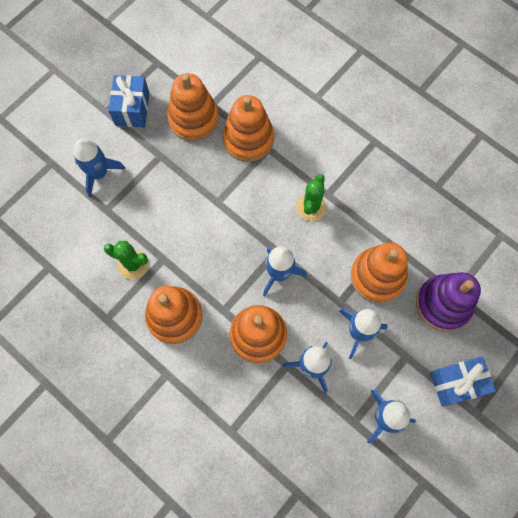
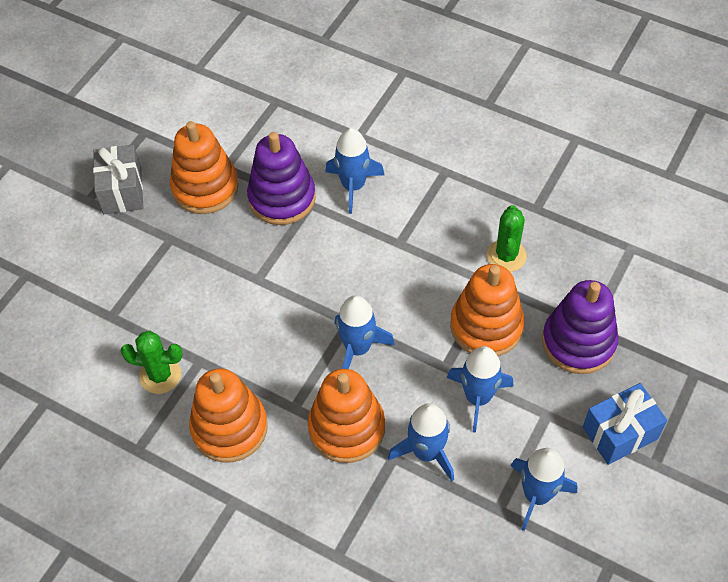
camera: 10 degrees left, 15 degrees down
(99, 173) = (92, 274): blue rocket -> blue rocket (353, 186)
(132, 109) = (122, 191): blue gift -> grey gift
(248, 139) = (282, 198): orange stacking toy -> purple stacking toy
(311, 207) = (381, 262): green cactus -> green cactus (506, 256)

